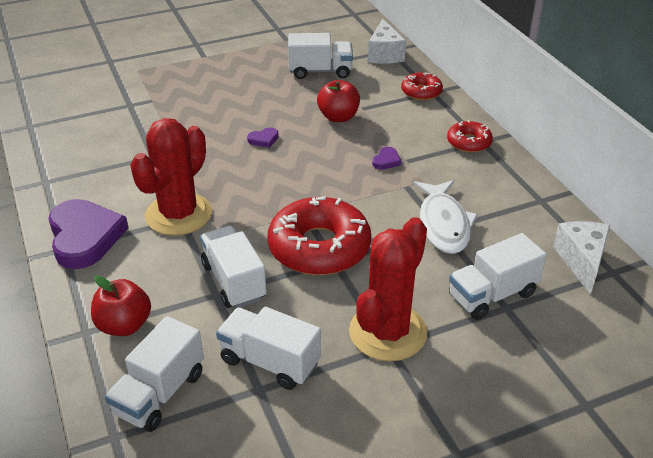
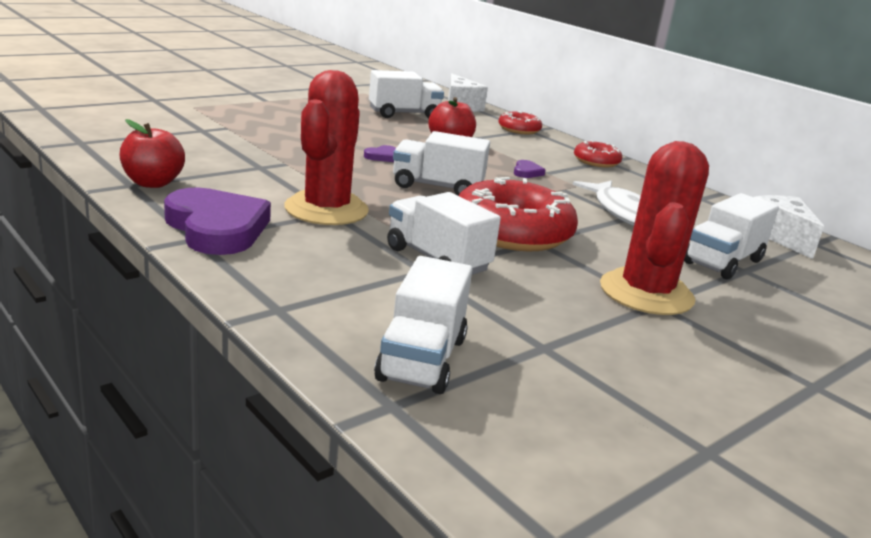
camera: 20 degrees left, 15 degrees down
(124, 325) = (326, 301): red apple -> red apple (153, 183)
(269, 362) = (536, 323): white truck -> white truck (437, 187)

